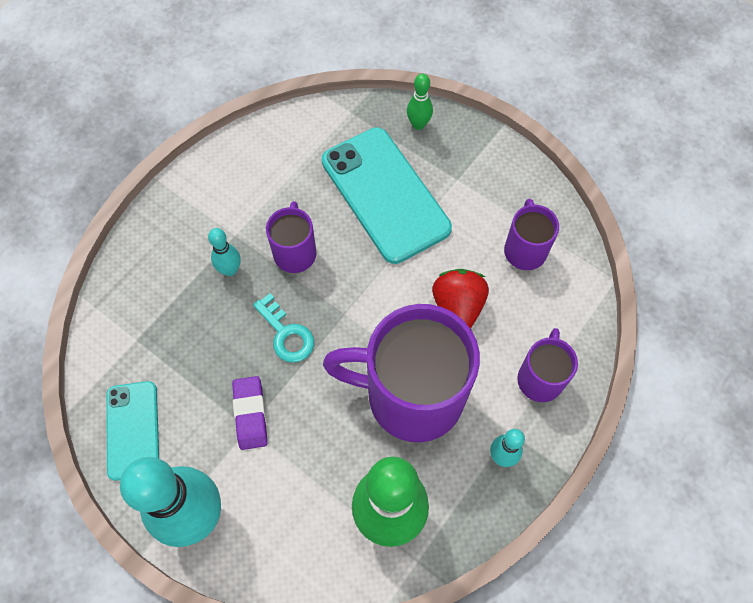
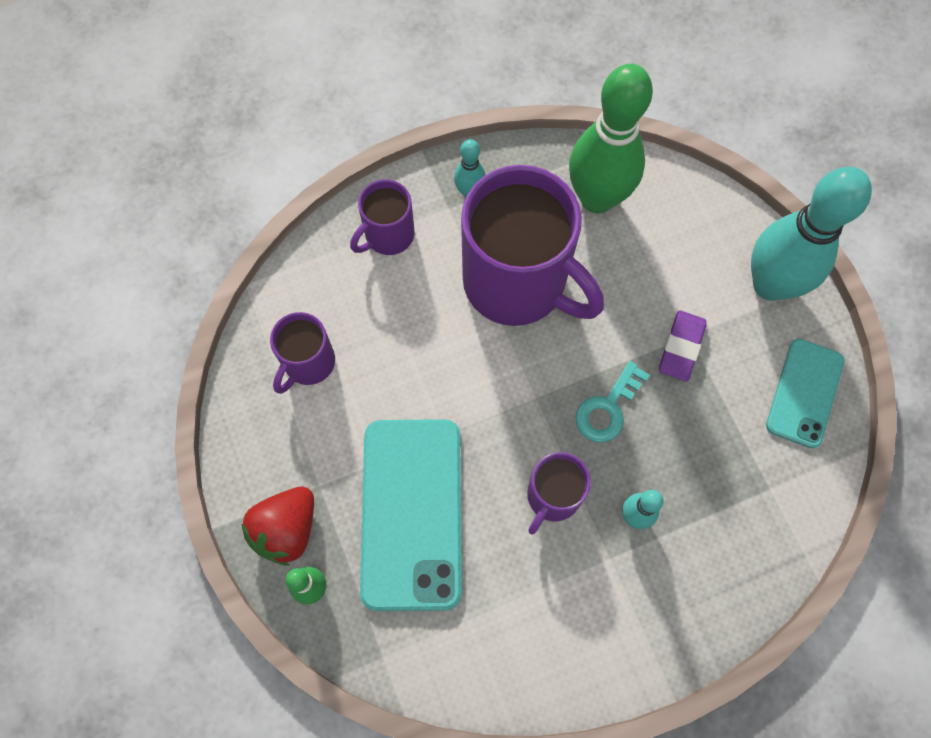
camera: 150 degrees left, 5 degrees up
(286, 334) = (607, 408): turquoise key -> turquoise key turned 135 degrees counterclockwise
(457, 307) = (418, 341): red strawberry -> red strawberry (286, 529)

